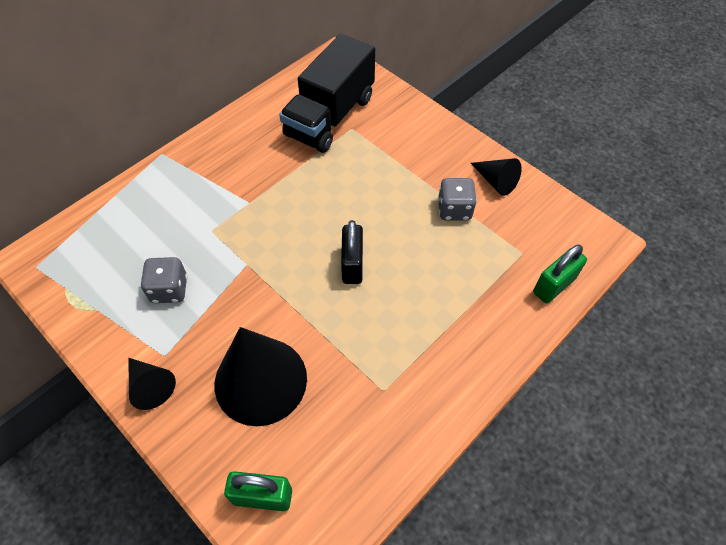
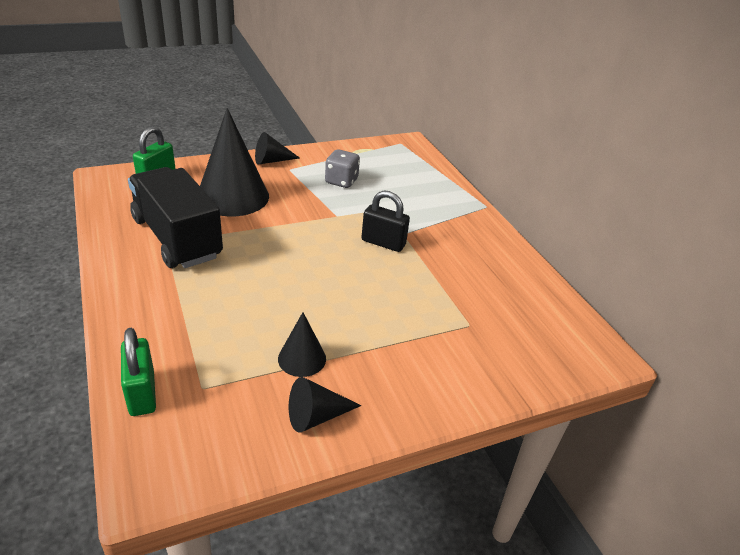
camera: 110 degrees right, 20 degrees down
(330, 116) = (496, 315): black truck -> black truck (177, 238)
(352, 265) = (291, 266): black padlock -> black padlock (383, 243)
(454, 210) = (302, 358): grey dice -> black cone

